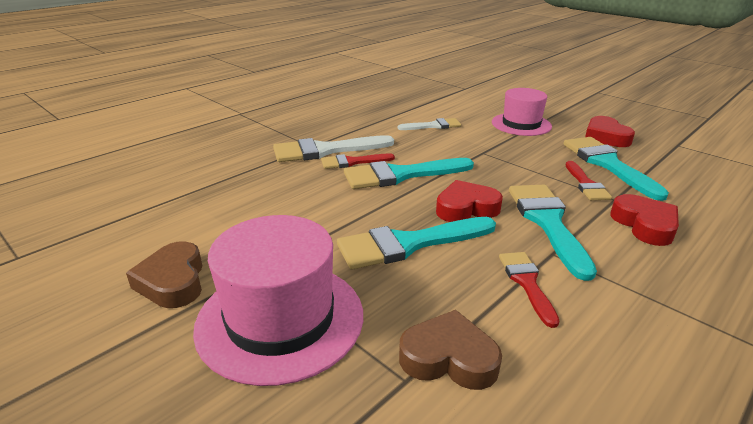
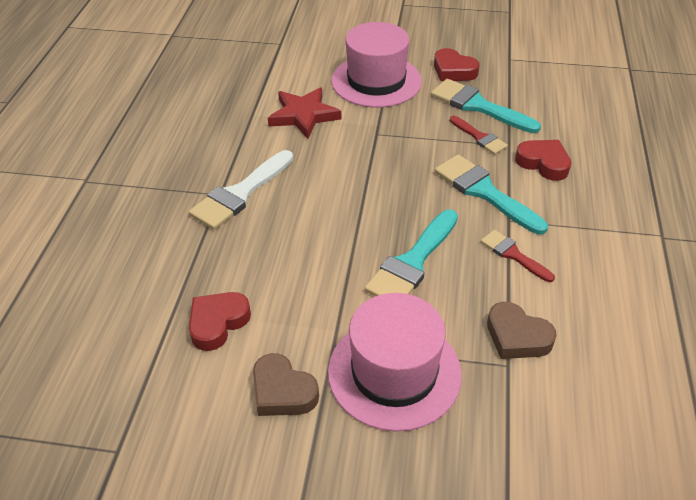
camera: 35 degrees left, 15 degrees up
(352, 162) = (280, 197): red brush -> none
(401, 175) = (337, 193): turquoise brush -> none
(433, 126) = (303, 115): white brush -> red star
(449, 358) = (517, 336): brown heart -> brown heart turned 120 degrees counterclockwise
(466, 208) = (419, 205): red heart -> red heart (218, 323)
(521, 124) = (376, 81): pink hat -> pink hat, size x1.51

